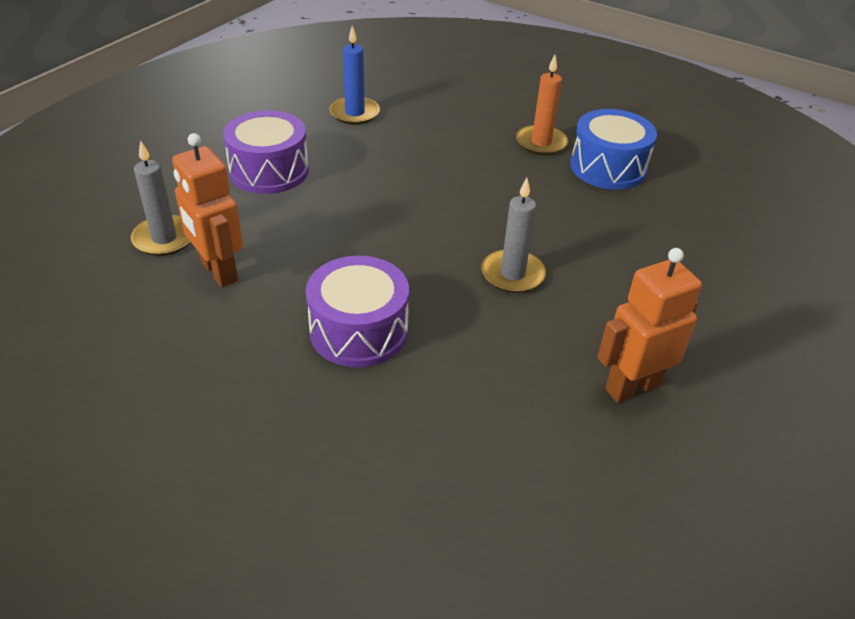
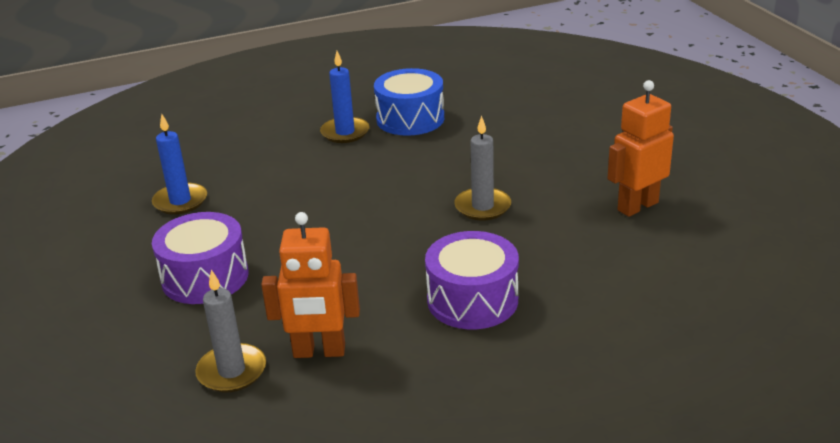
camera: 50 degrees left, 10 degrees down
(541, 143) = (345, 132): orange candle -> blue candle
(632, 387) = (637, 206): orange robot -> orange robot turned 45 degrees clockwise

